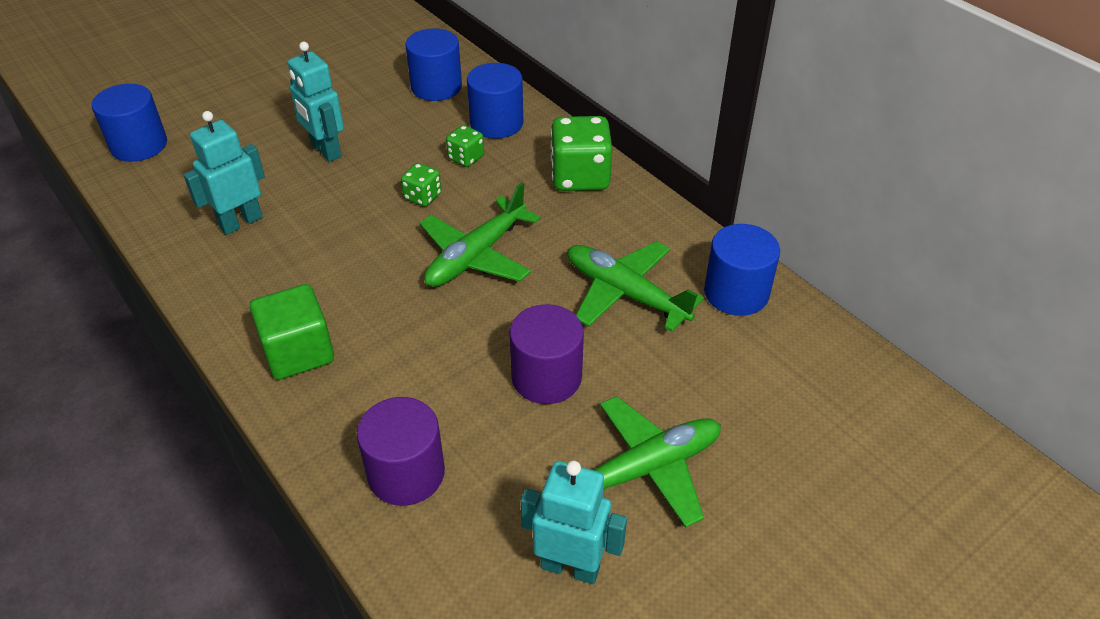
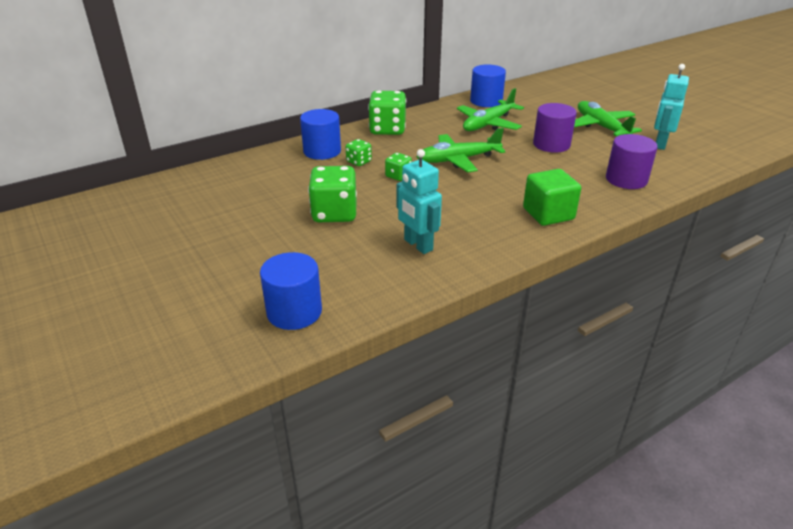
camera: 85 degrees left, 10 degrees down
(325, 151) = (334, 213): turquoise robot -> green dice
(436, 87) = (266, 171): blue cylinder -> none
(476, 255) = (458, 160): green plane -> green plane turned 120 degrees clockwise

